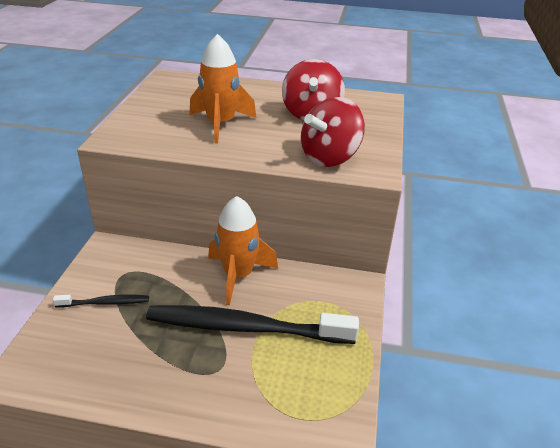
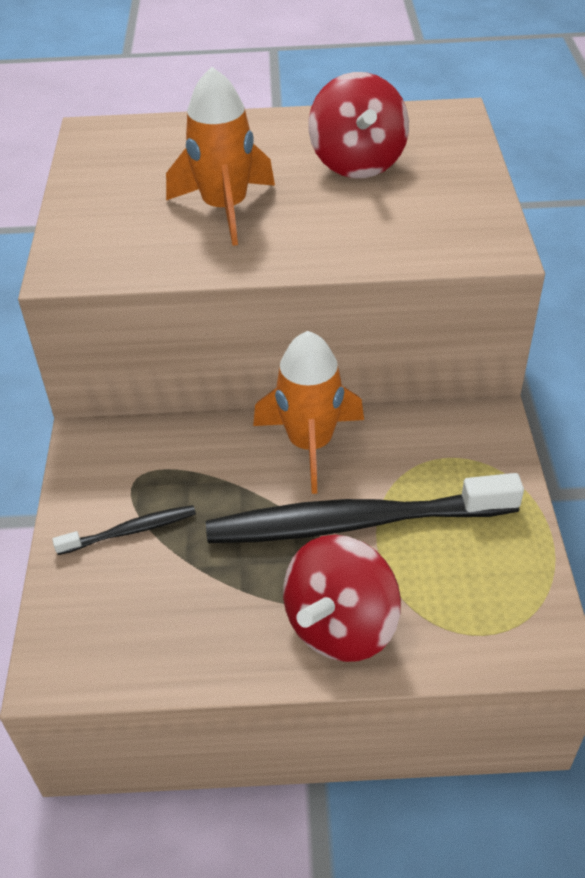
camera: 10 degrees left, 10 degrees up
(329, 158) = (419, 238): red spinning top -> red spinning top (341, 625)

